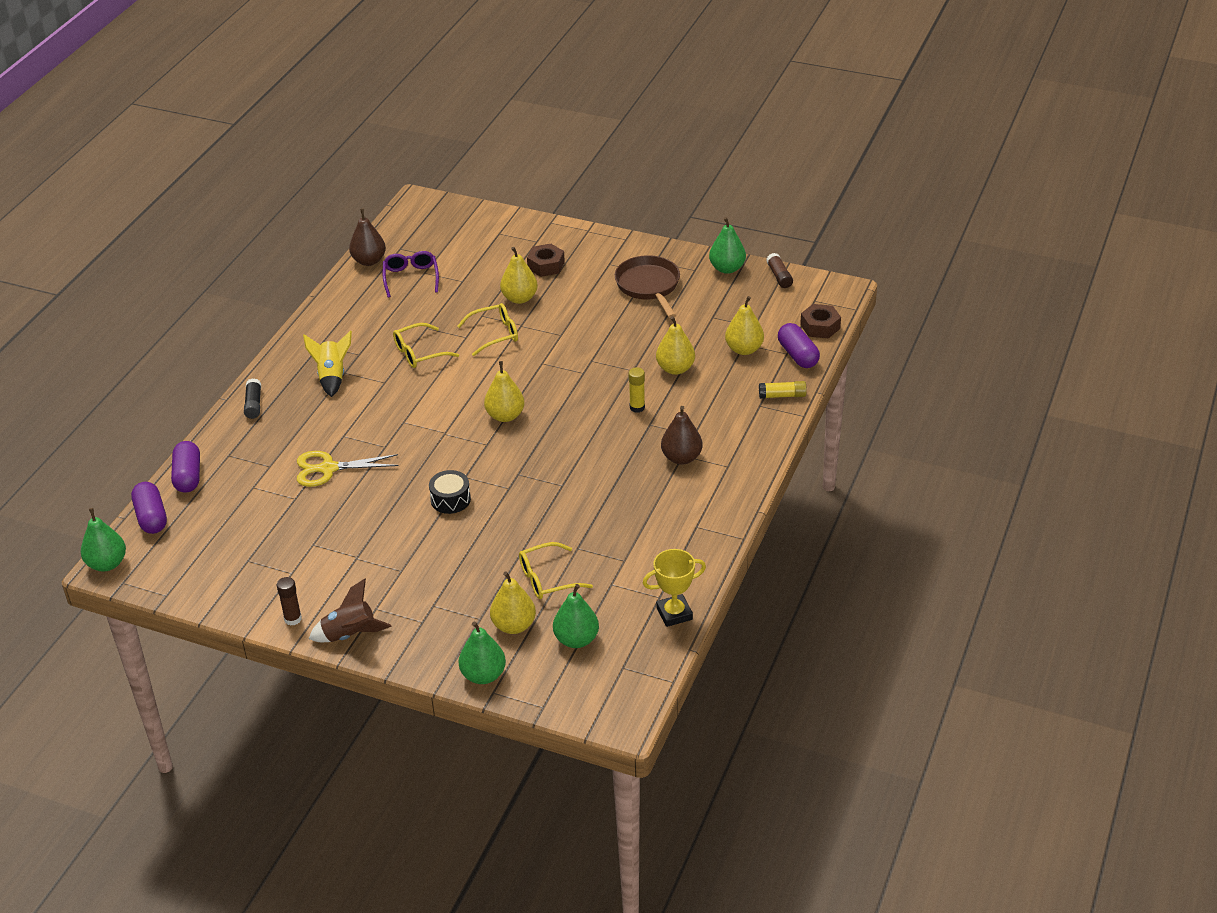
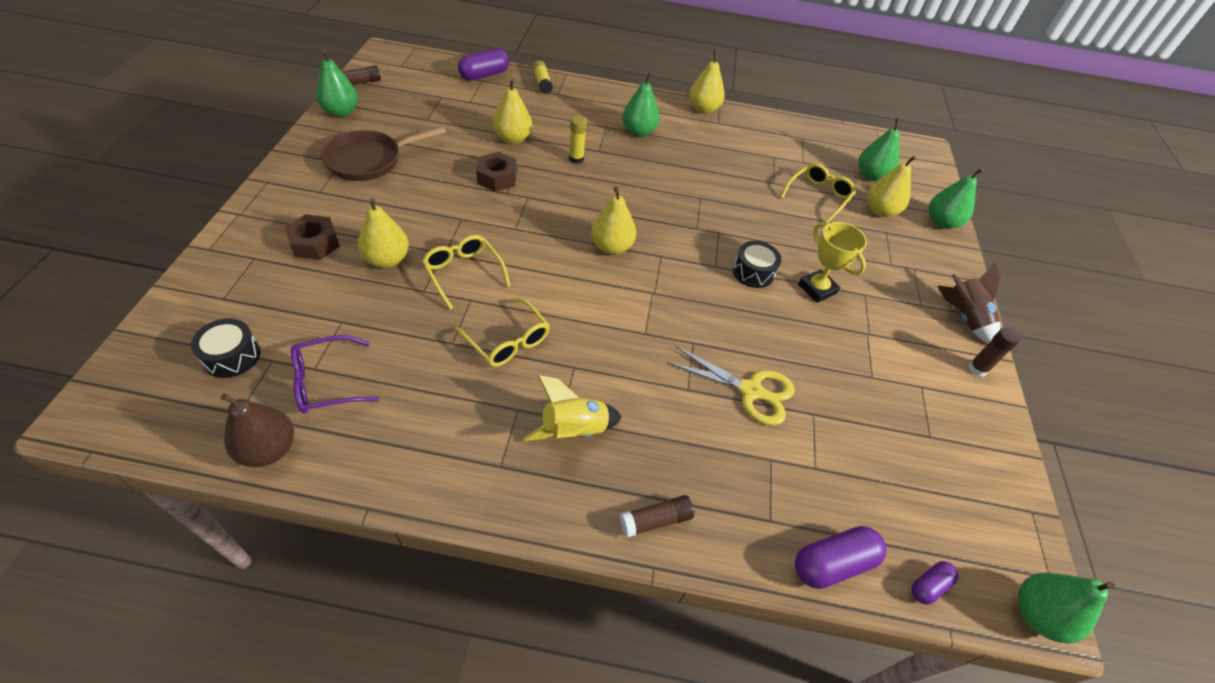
camera: 110 degrees left, 10 degrees up
(151, 517) = (929, 586): purple capsule -> purple capsule, size x0.57
(253, 404) = (655, 520): black glue stick -> brown glue stick
(328, 468) = (750, 391): yellow scissors -> yellow scissors turned 45 degrees counterclockwise
(445, 242) = (232, 356): none -> black drum
(547, 579) = (818, 196): yellow glasses -> yellow glasses turned 105 degrees counterclockwise
(674, 613) = (814, 130): yellow trophy -> yellow trophy (817, 289)
(681, 458) = (638, 132): brown pear -> green pear
(744, 349) = (478, 101): yellow pear -> yellow pear (703, 109)
(820, 327) = (441, 64): brown nut -> brown nut (497, 178)

